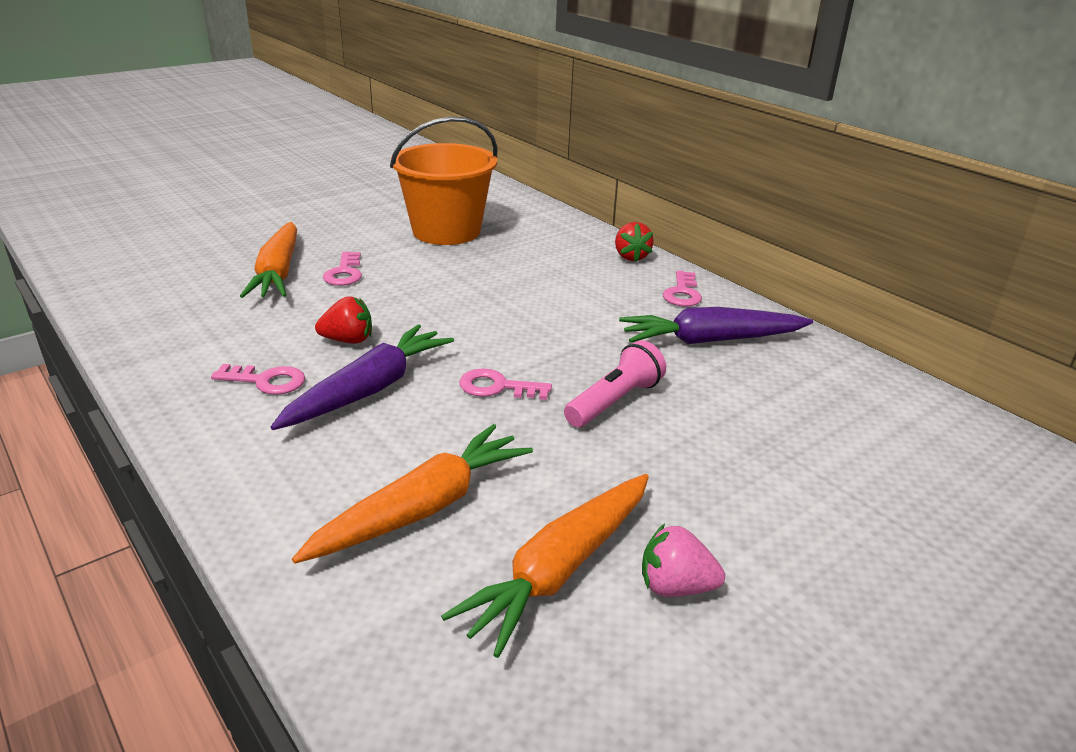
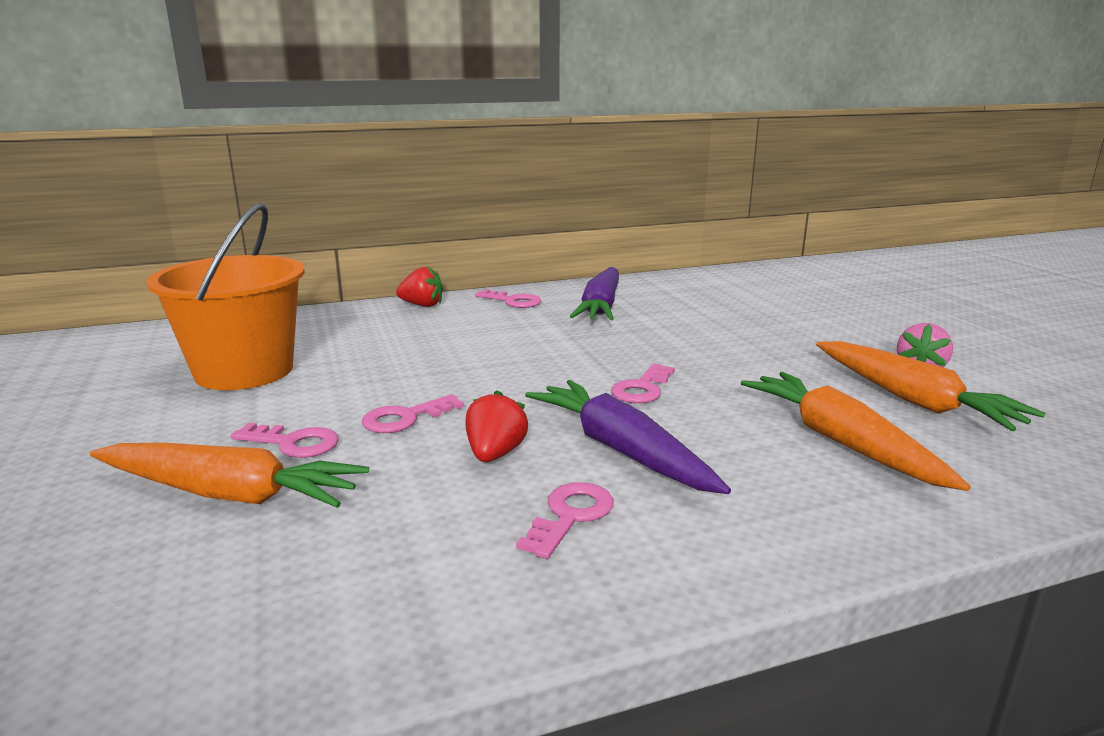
camera: 70 degrees left, 10 degrees down
(394, 298) = (405, 418): none -> pink key
(614, 401) = (683, 350): pink flashlight -> none

